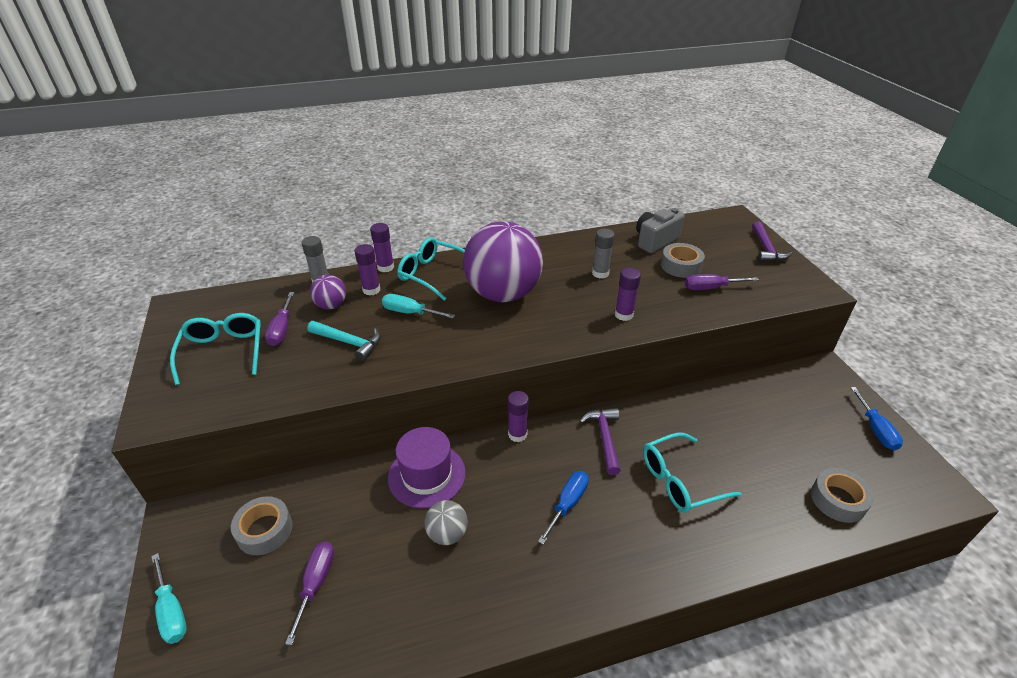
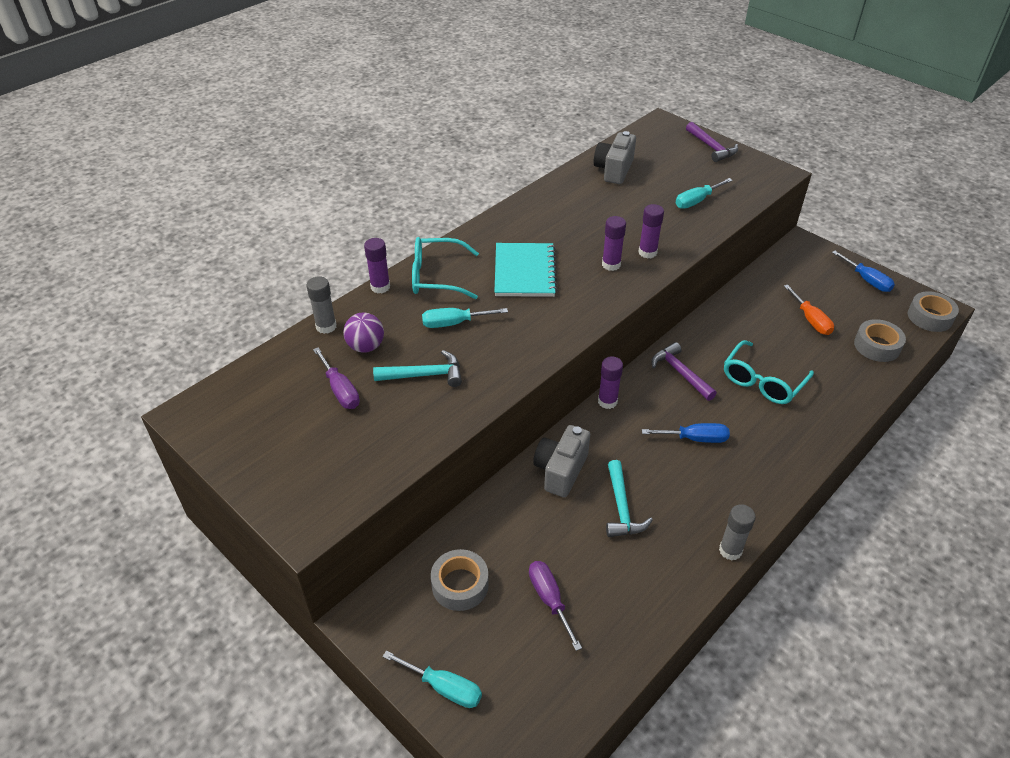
camera: 30 degrees left, 5 degrees up
(223, 351) = (302, 436): turquoise glasses -> none
(371, 290) = (391, 315): purple glue stick -> purple glue stick (611, 265)
(427, 475) = (560, 470): purple hat -> grey camera
(447, 534) = (621, 508): grey ball -> turquoise hammer
(503, 294) = (524, 272): purple ball -> turquoise notebook
(568, 504) = (695, 439): blue screwdriver -> blue screwdriver turned 90 degrees clockwise
(600, 273) = (594, 220): grey glue stick -> grey glue stick (730, 550)
(681, 266) = (656, 188): grey tape -> grey tape (930, 317)
(710, 288) = (696, 201): purple screwdriver -> turquoise screwdriver
(779, 443) = (810, 320): none -> orange screwdriver

